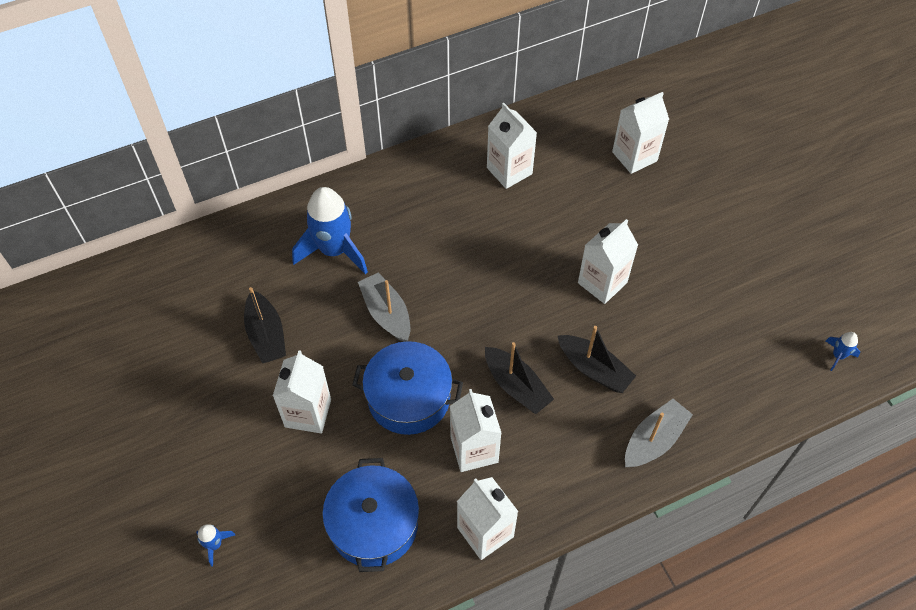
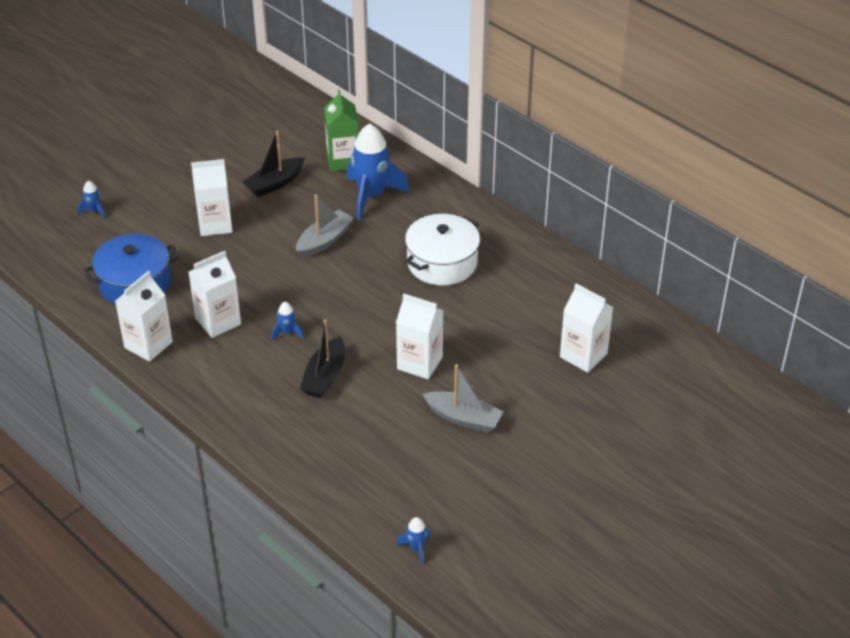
camera: 70 degrees right, 15 degrees down
(262, 259) = (343, 161): none -> green carton
(409, 398) = (250, 273): blue pot -> none
(466, 221) = (442, 263): none -> white pot
(509, 171) = (515, 275): white carton -> none
(516, 386) = (287, 332): black boat -> blue rocket
(654, 440) = (269, 429): grey boat -> grey boat (463, 418)

